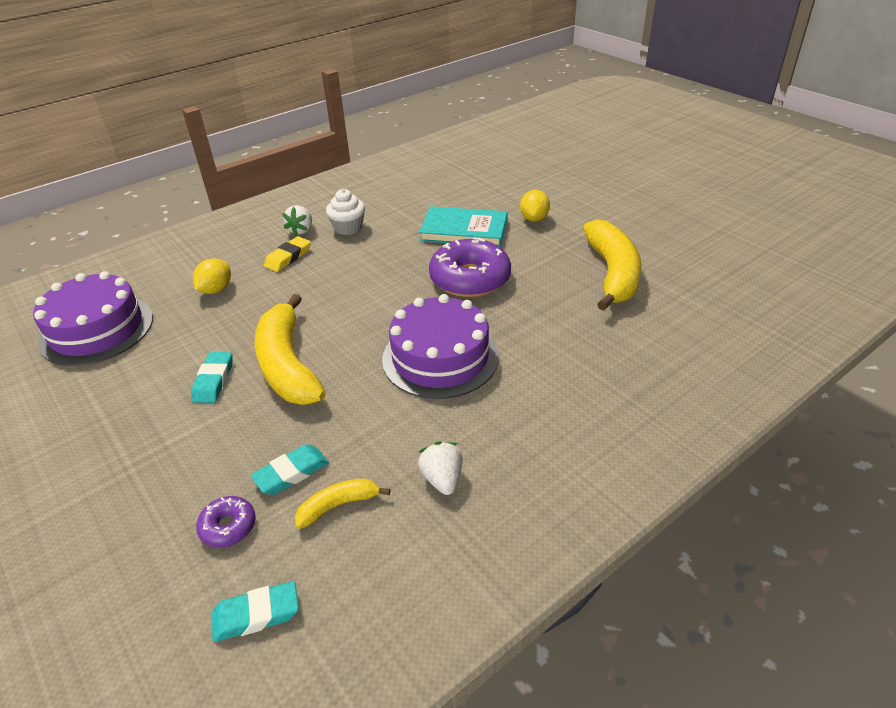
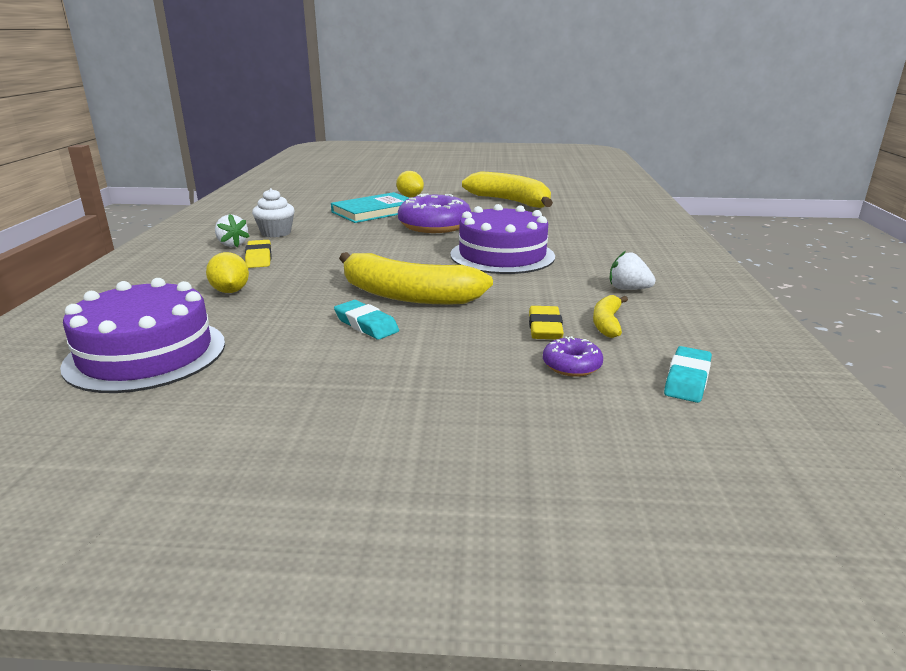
camera: 50 degrees left, 15 degrees down
(291, 473) = (545, 328): turquoise eraser -> yellow eraser

